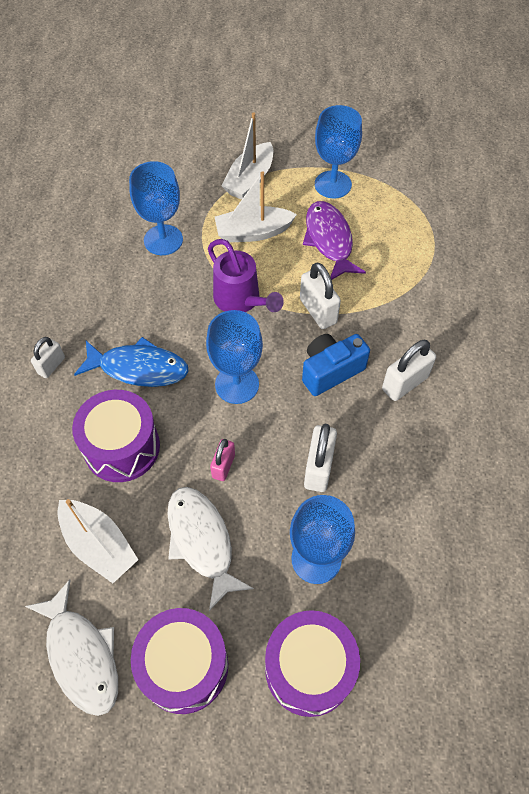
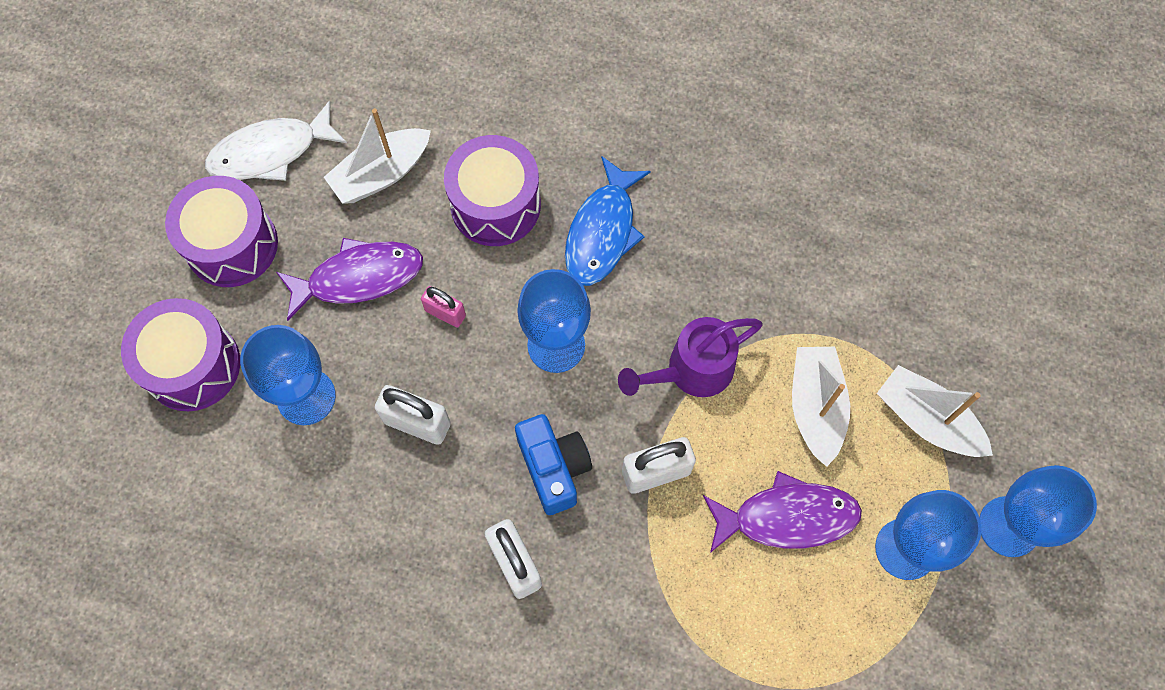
camera: 100 degrees right, 10 degrees up
(51, 366) = (624, 135): white padlock -> none
(163, 240) = (815, 281): blue goblet -> blue goblet (1009, 526)
(202, 541) = (358, 278): white fish -> purple fish

